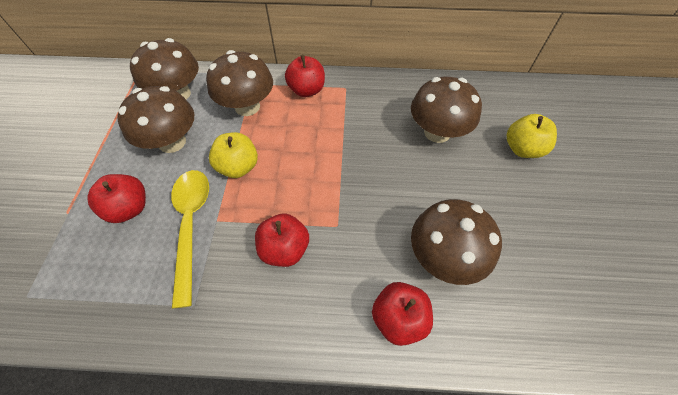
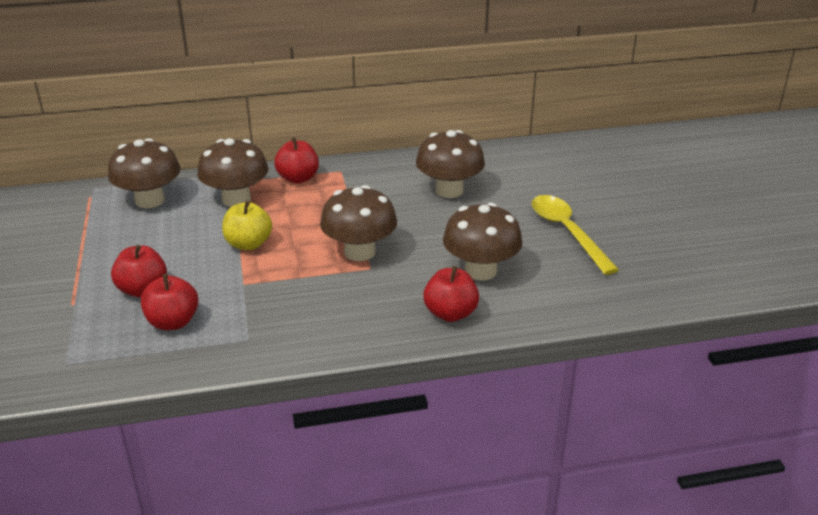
camera: 15 degrees left, 25 degrees down
(172, 142) = (163, 237): brown mushroom -> brown mushroom (359, 252)
(191, 225) = (218, 290): yellow spoon -> yellow spoon (567, 232)
(285, 249) = (324, 290): red apple -> red apple (173, 322)
(522, 149) = (537, 190): yellow apple -> none

